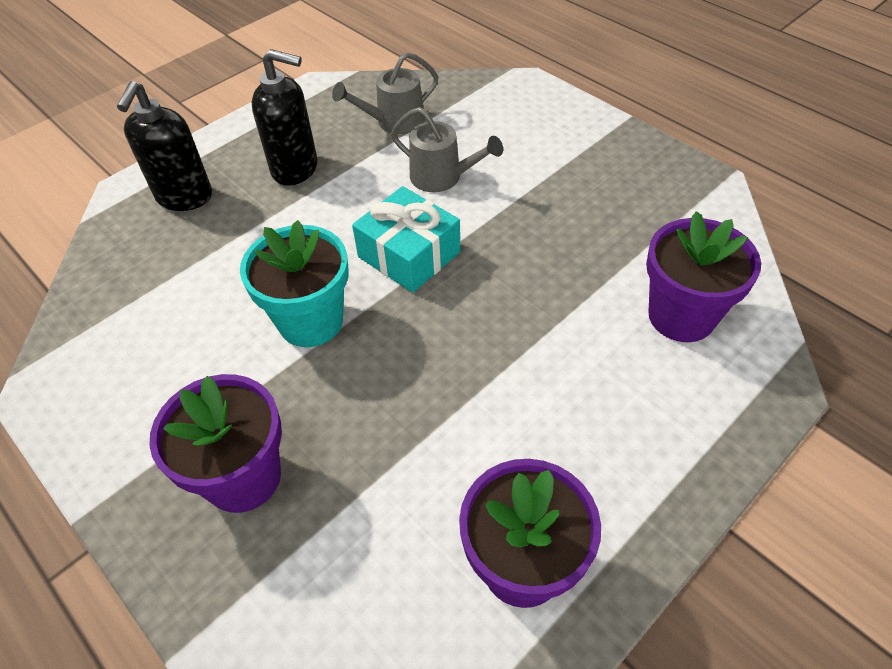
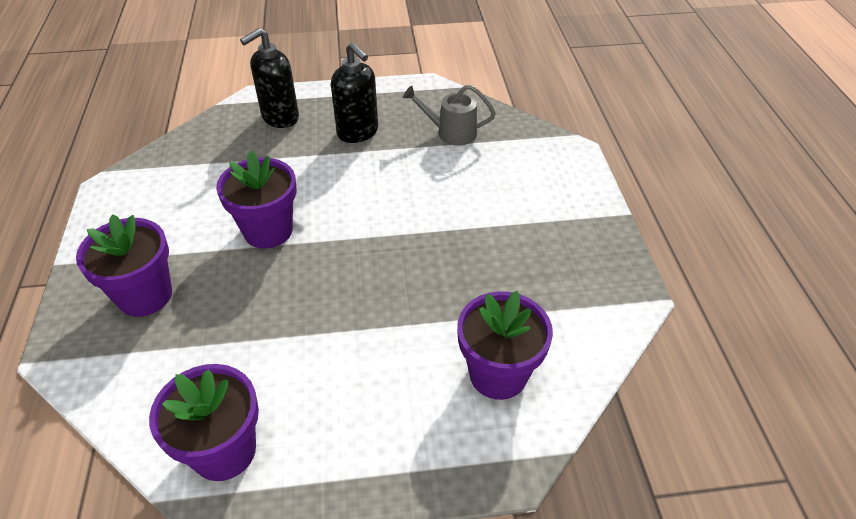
camera: 35 degrees right, 5 degrees down
(311, 321) = (268, 231): turquoise flower pot -> purple flower pot
(409, 254) = (366, 224): turquoise gift -> none
(442, 177) = (441, 186): grey watering can -> none

